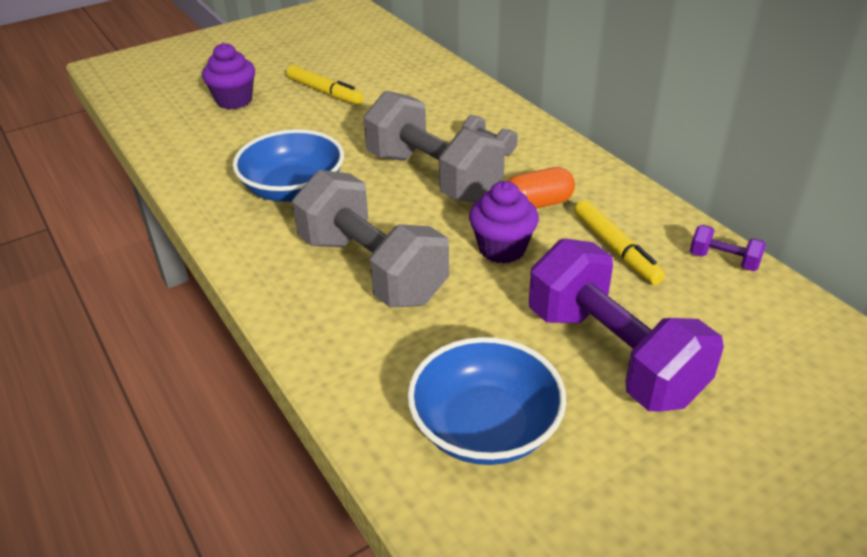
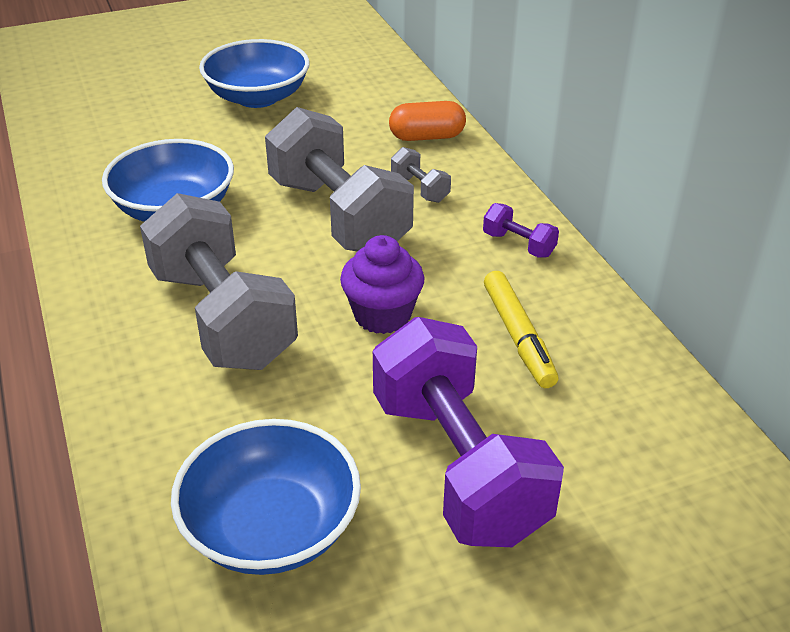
camera: 10 degrees right, 0 degrees up
(234, 100) = (152, 95): purple cupcake -> none
(324, 92) = (257, 97): yellow marker -> blue bowl
(537, 204) = (447, 266): orange capsule -> orange capsule (427, 137)
(723, 260) = (646, 371): purple dumbbell -> purple dumbbell (518, 244)

